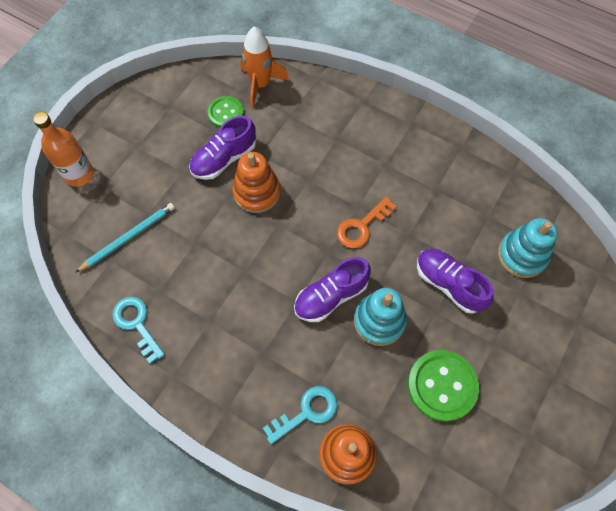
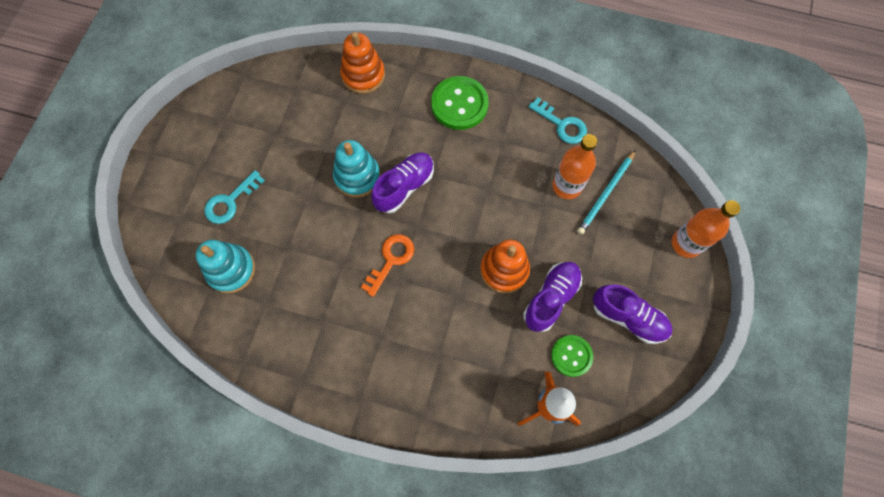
camera: 165 degrees right, 5 degrees up
(163, 255) = (567, 186): none -> orange bottle
(307, 412) = (401, 95): turquoise key -> turquoise key (230, 201)
(442, 386) = (296, 138): green button -> green button (459, 104)
(449, 284) = (299, 224): purple shoe -> purple shoe (628, 317)

